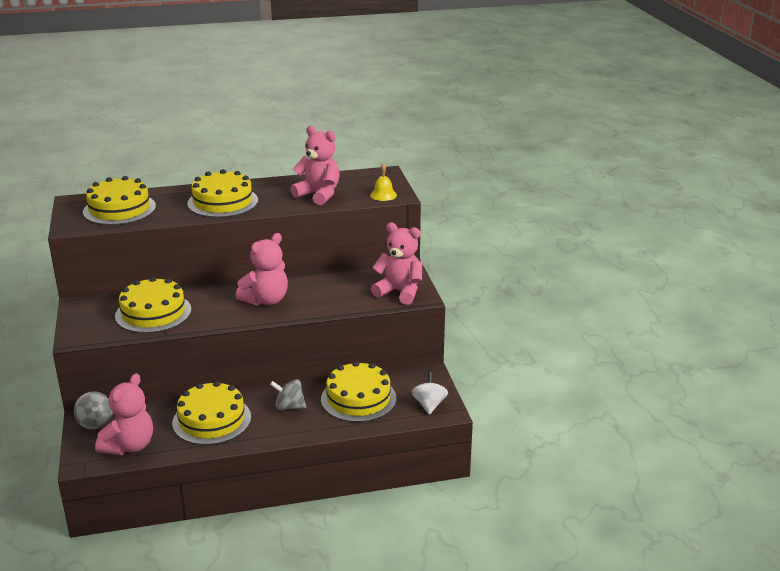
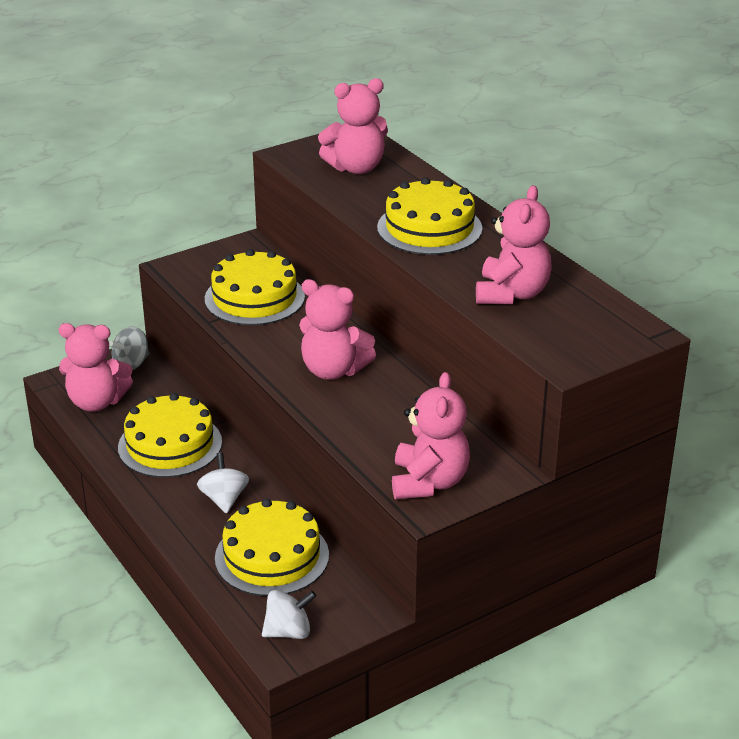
camera: 70 degrees right, 5 degrees up
(119, 209) = (356, 168): yellow cake -> pink teddy bear
(289, 407) = (224, 499): grey spinning top -> white spinning top
(383, 195) = (558, 349): yellow bell -> none

